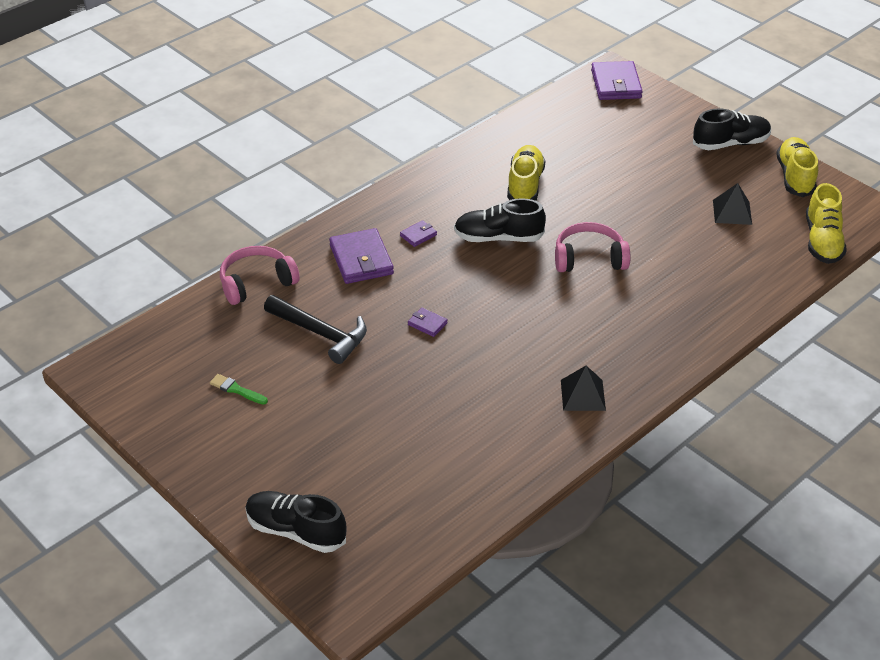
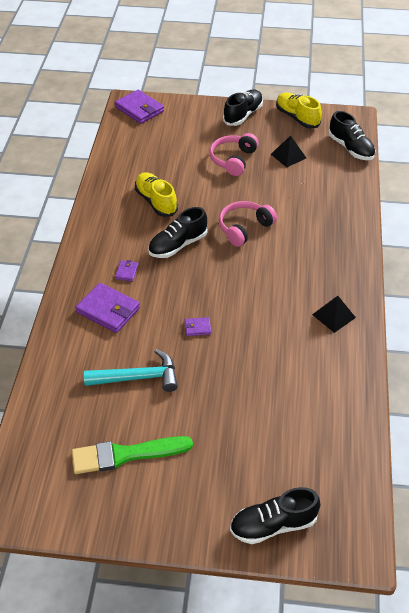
camera: 40 degrees left, 5 degrees up
(236, 390) = (126, 455): green brush -> green brush, size x2.20
(257, 283) = (55, 369): pink headphones -> pink headphones (233, 160)
(321, 333) = (138, 377): black hammer -> turquoise hammer
(822, 241) = (350, 148): yellow shoe -> black shoe

